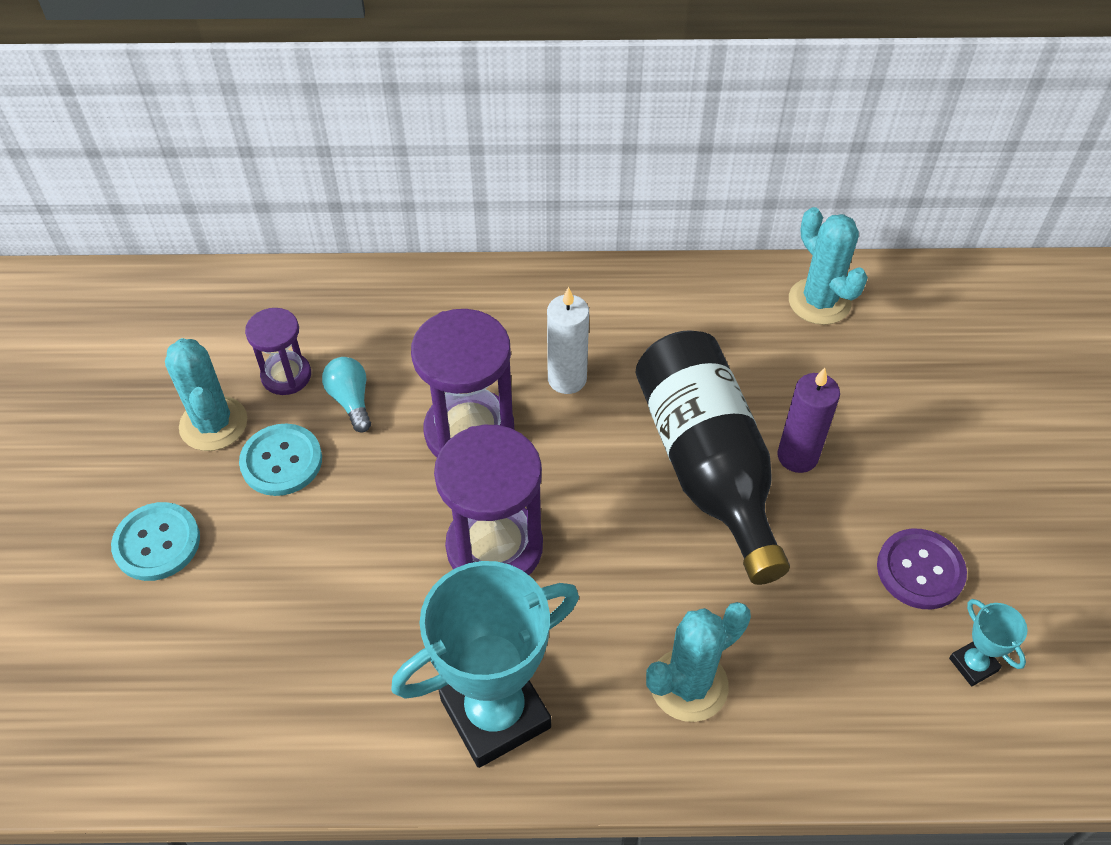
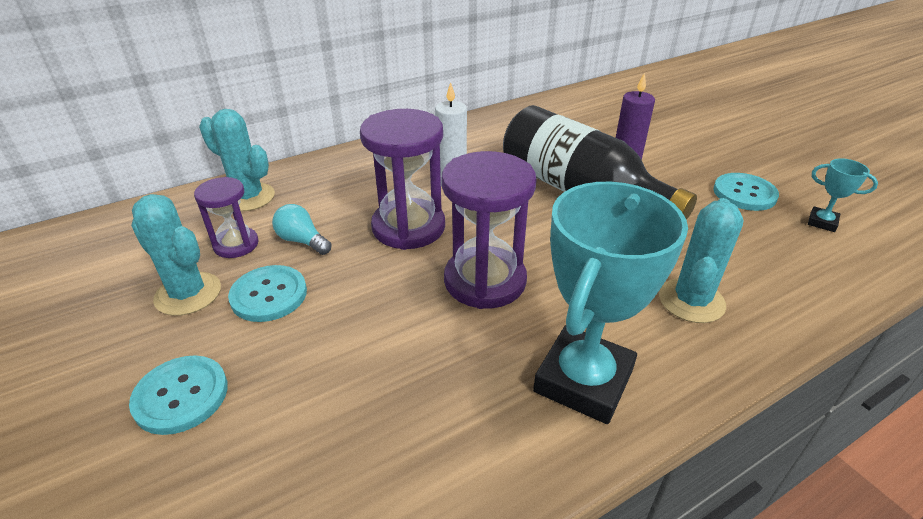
camera: 30 degrees left, 15 degrees down
(819, 301) = (563, 109): turquoise cactus -> turquoise cactus (248, 197)
(920, 570) = (744, 193): purple button -> turquoise button

